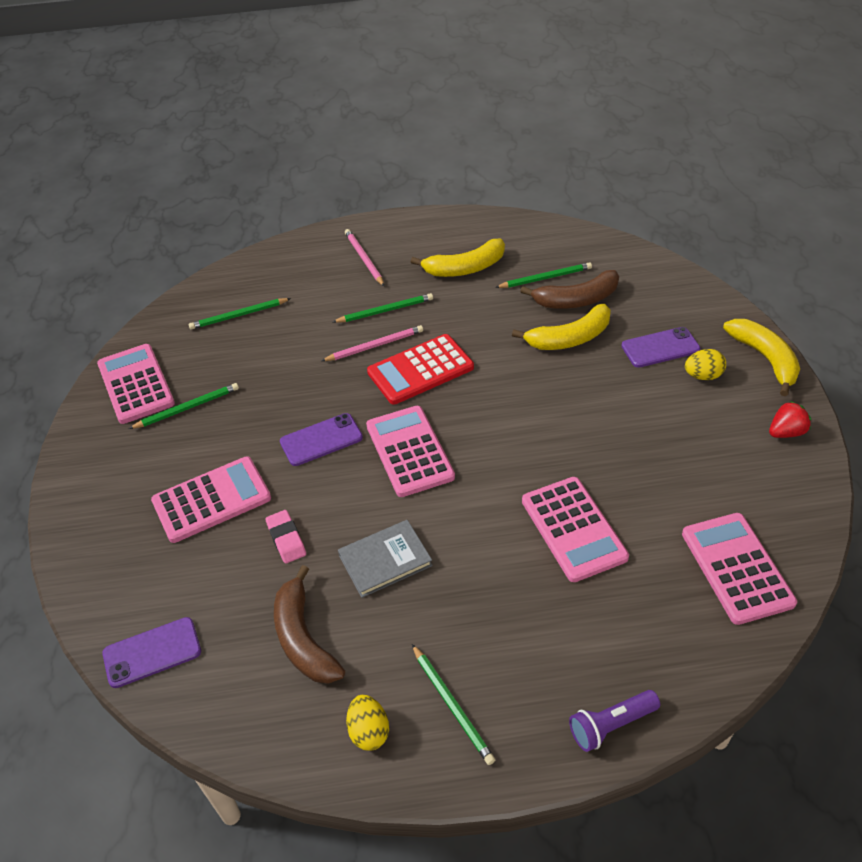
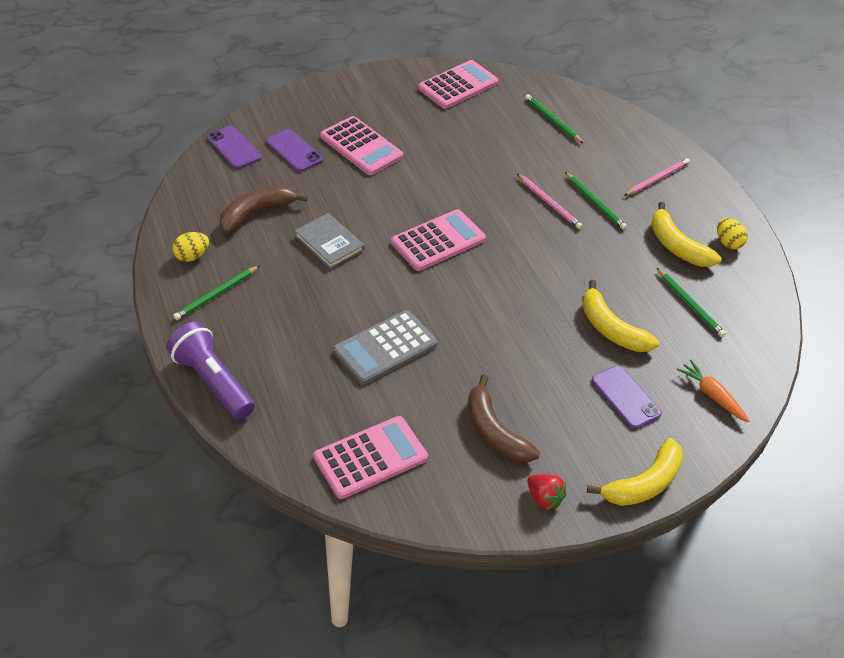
camera: 70 degrees right, 0 degrees up
(187, 408) = (443, 116): green pencil -> none
(286, 539) = (336, 190): pink eraser -> none
(321, 440) = (434, 190): purple phone -> purple phone (294, 151)
(420, 370) = (531, 234): red calculator -> none
(573, 529) = (385, 348): pink calculator -> grey calculator
(576, 300) = (668, 330): brown banana -> brown banana (494, 431)
(610, 725) = (212, 381): purple flashlight -> purple flashlight, size x1.60
(661, 291) = (712, 395): none -> orange carrot
(702, 376) = (598, 432): yellow egg -> yellow egg (728, 243)

